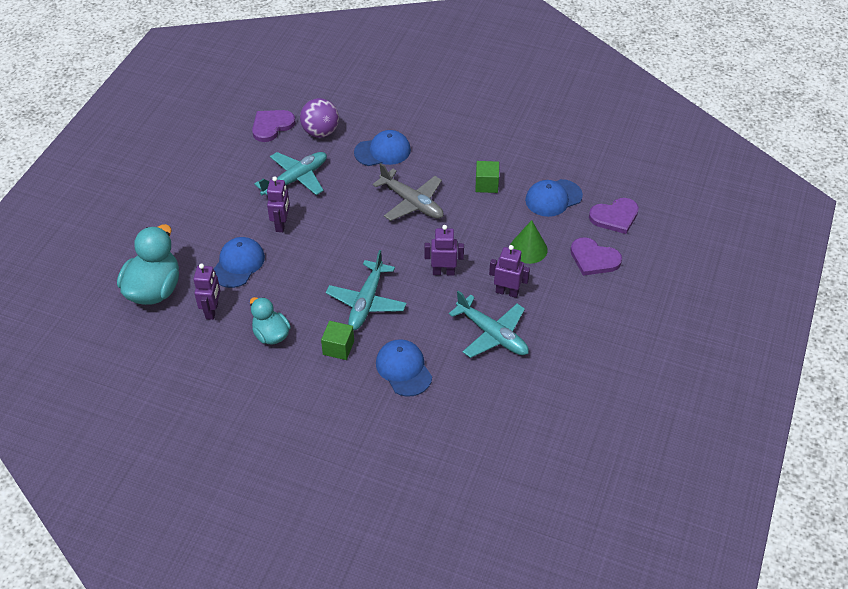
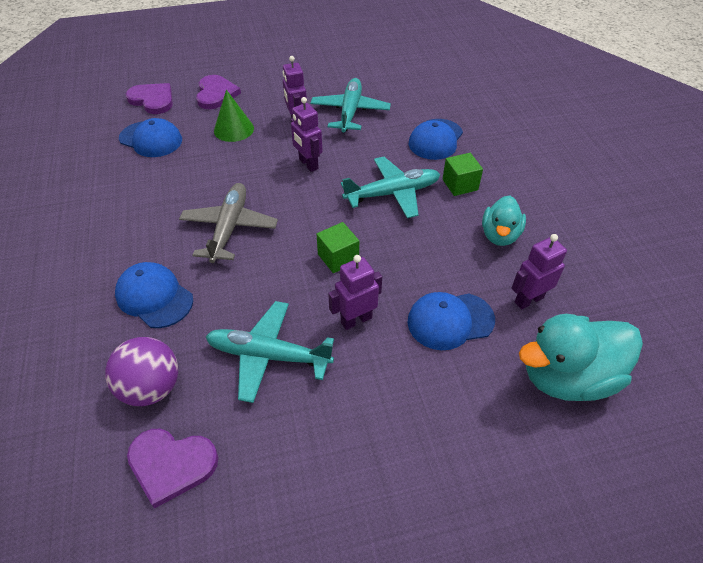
camera: 125 degrees left, 0 degrees up
(486, 184) = (160, 187): green cube -> green cube (338, 258)

